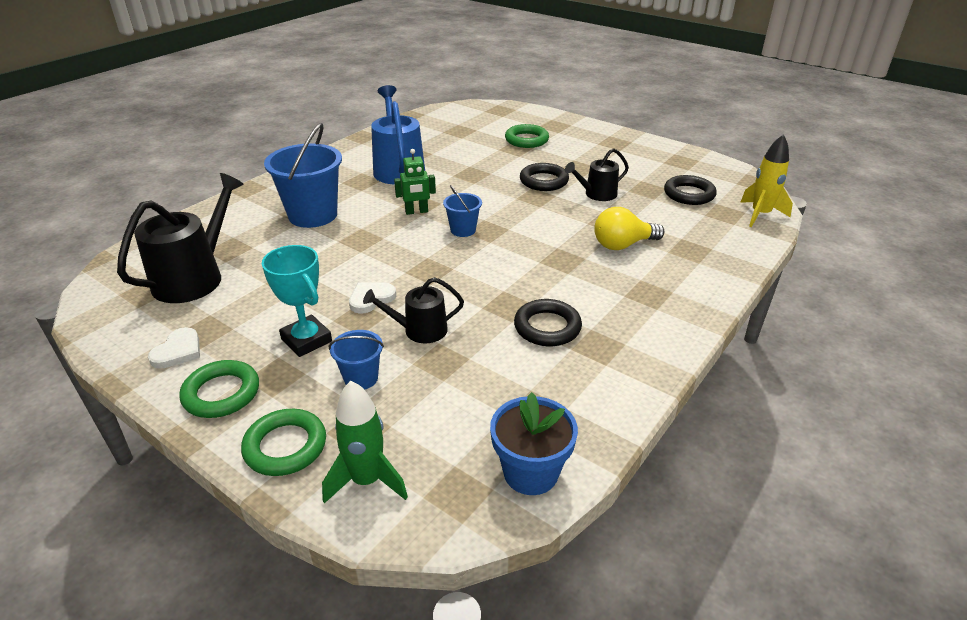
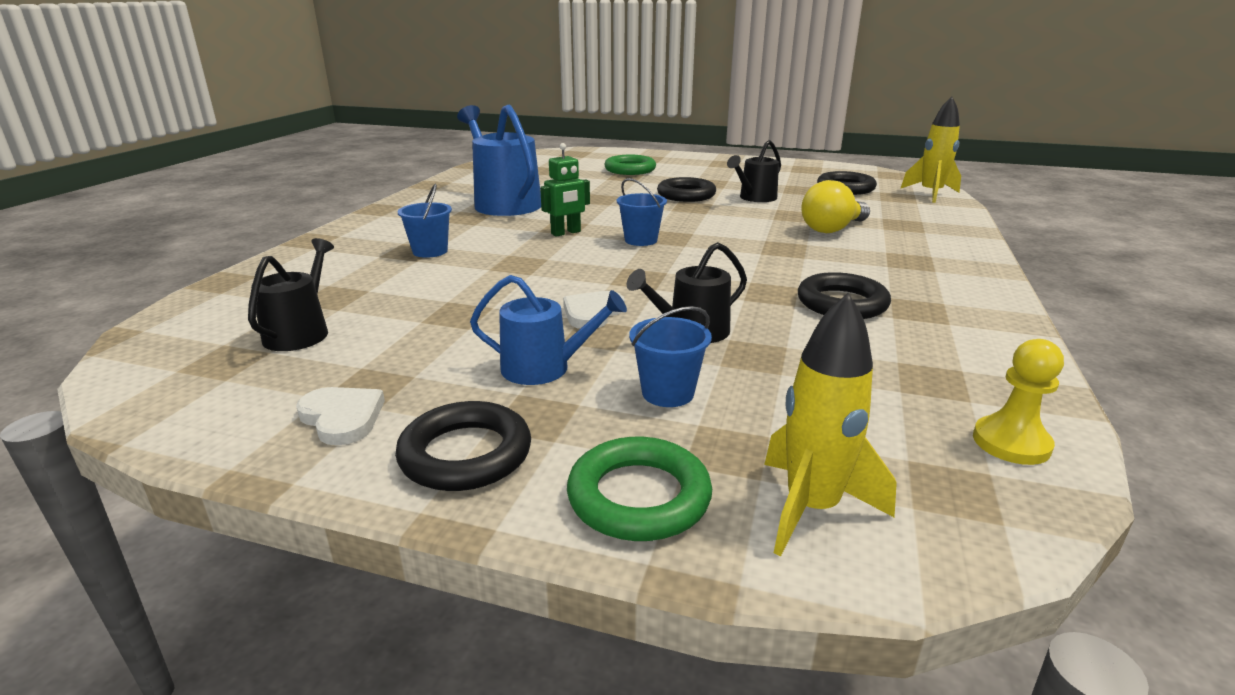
camera: 20 degrees left, 10 degrees down
(178, 351) = (342, 418): white heart -> white heart turned 45 degrees counterclockwise
(194, 277) = (300, 332): black watering can -> black watering can, size x0.57
(221, 393) = (465, 454): green ring -> black ring
(306, 340) = (544, 368): turquoise trophy -> blue watering can
(313, 215) = (430, 251): blue bucket -> blue bucket, size x0.51
(367, 481) = (811, 508): green rocket -> yellow rocket
(530, 472) = (1011, 443): blue flower pot -> yellow pawn

